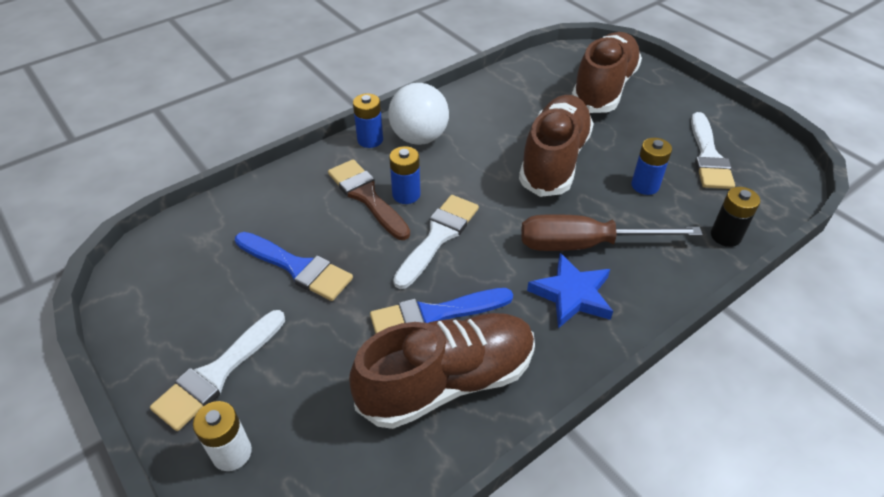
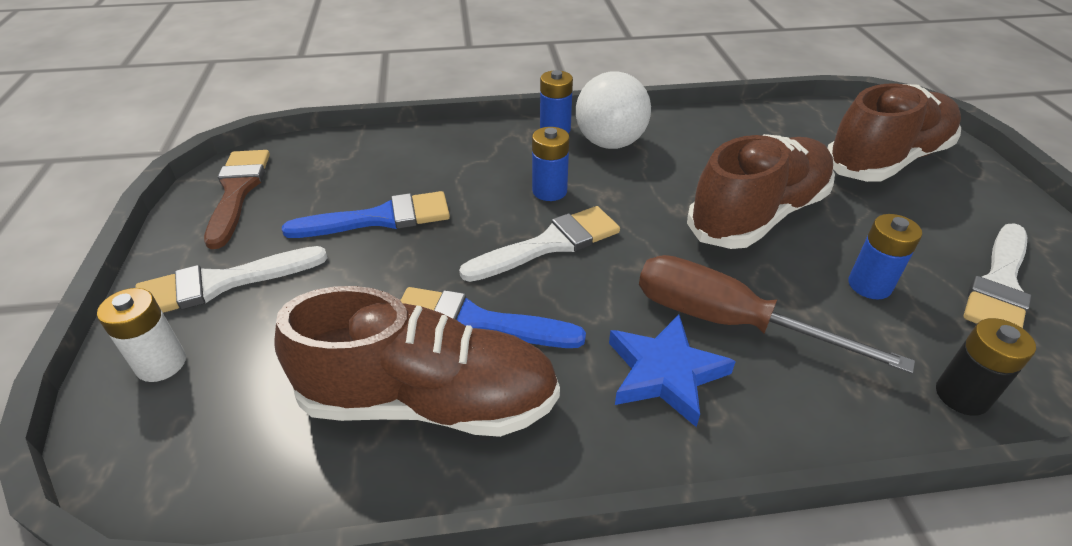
camera: 30 degrees right, 5 degrees down
(297, 267) = (380, 218): blue brush -> blue brush turned 75 degrees counterclockwise
(366, 196) = (506, 179): brown brush -> brown brush (238, 191)

